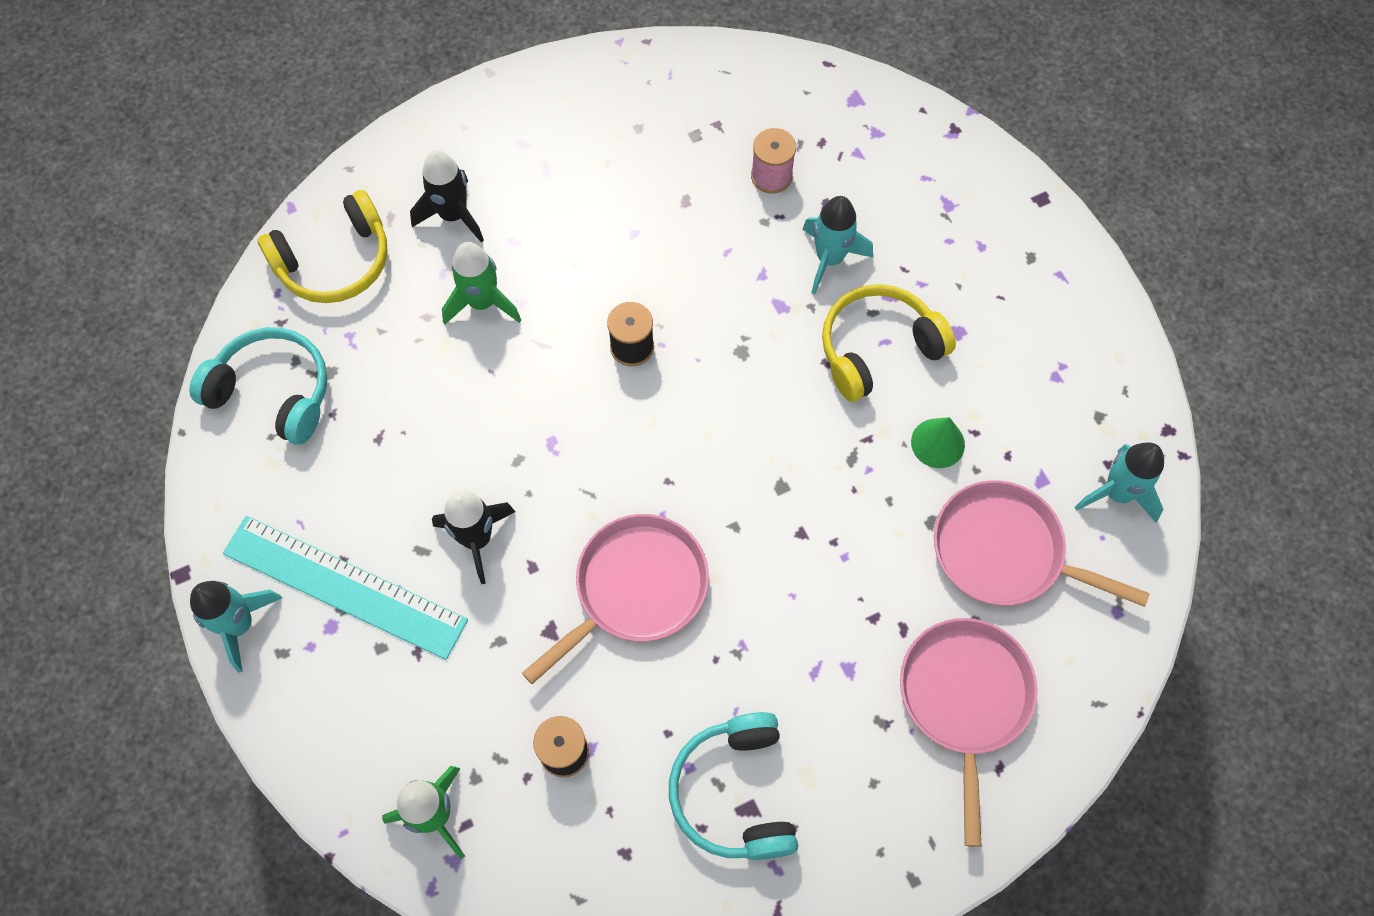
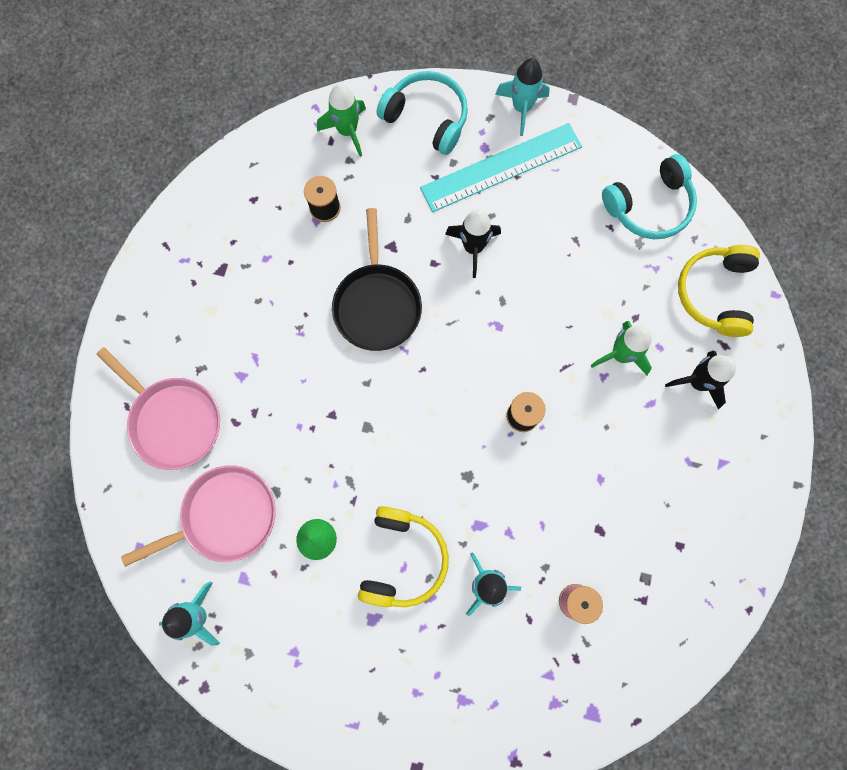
camera: 130 degrees right, 10 degrees up
(636, 588) = (377, 305): pink pan -> black pan
(735, 792) = (234, 270): turquoise headphones -> turquoise headphones (426, 118)

